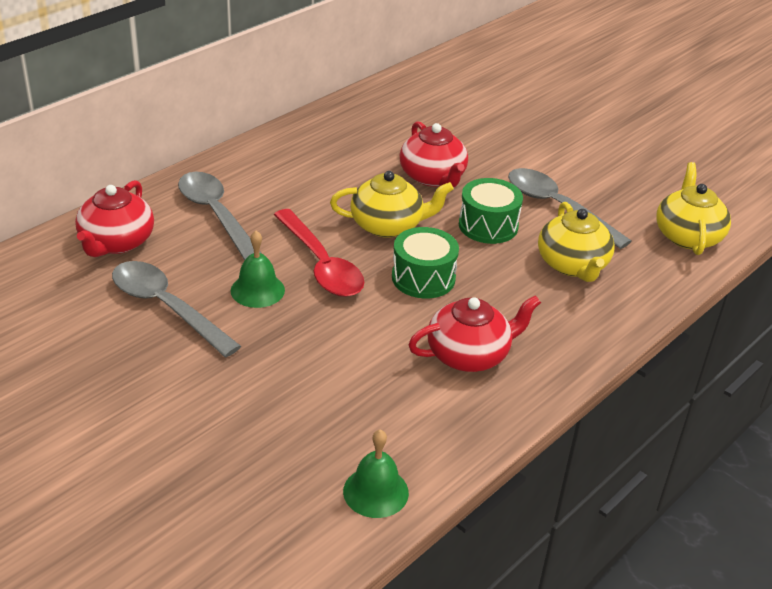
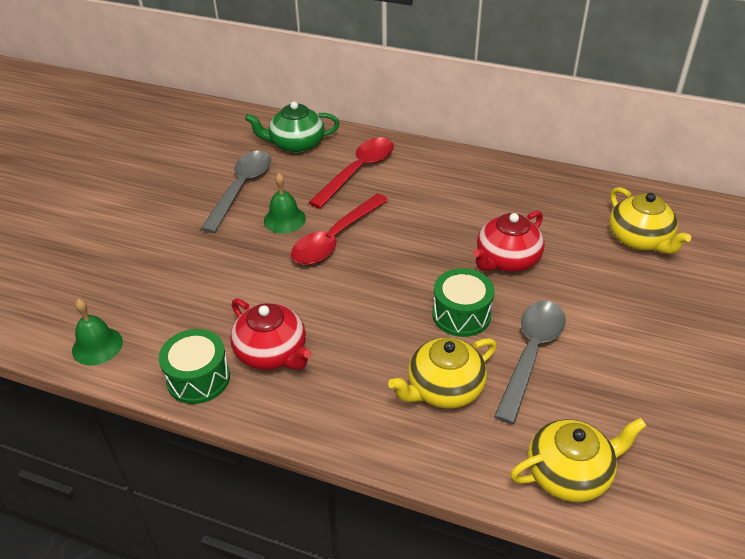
camera: 70 degrees right, 5 degrees up
(116, 242) = (296, 144): red teapot -> green teapot
(216, 215) = (358, 171): grey spoon -> red spoon
(388, 225) = (413, 256): yellow teapot -> yellow teapot (639, 239)
(423, 278) = (356, 297): green drum -> green drum (198, 378)

